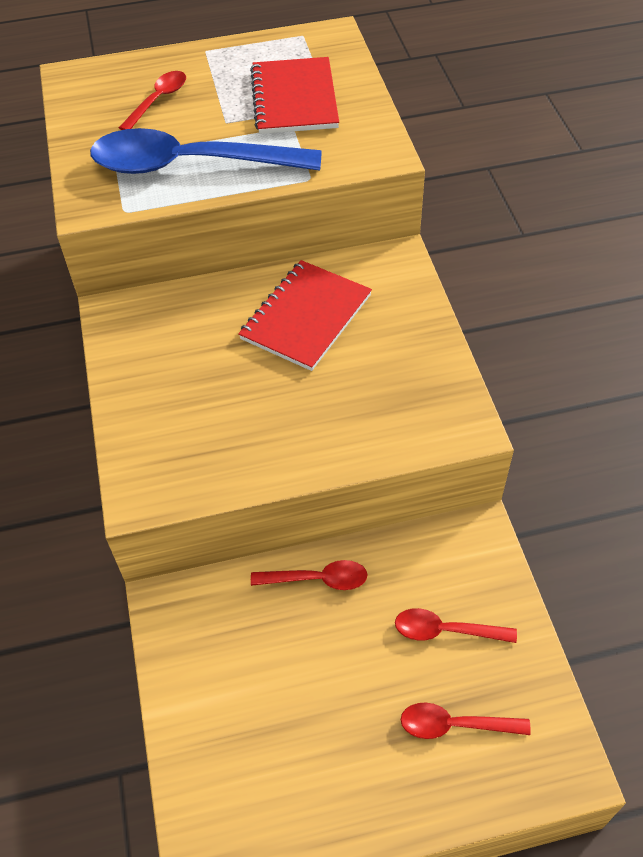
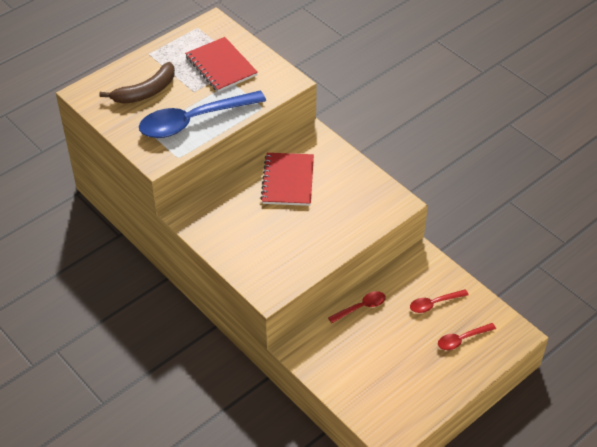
camera: 30 degrees left, 5 degrees down
(158, 101) = (146, 91): red spoon -> brown banana

